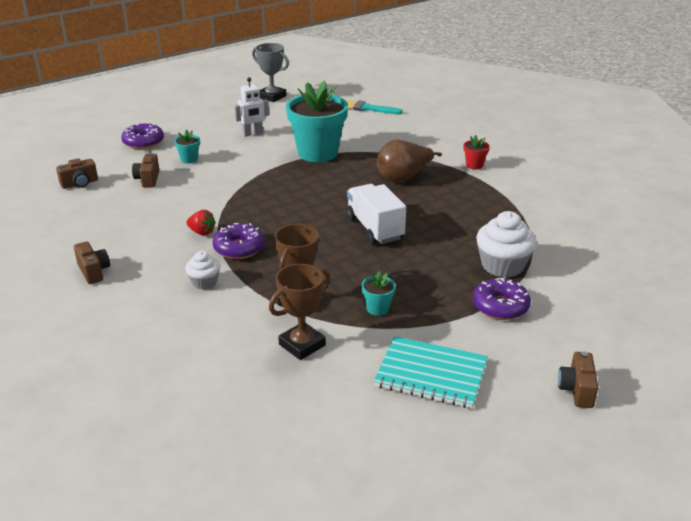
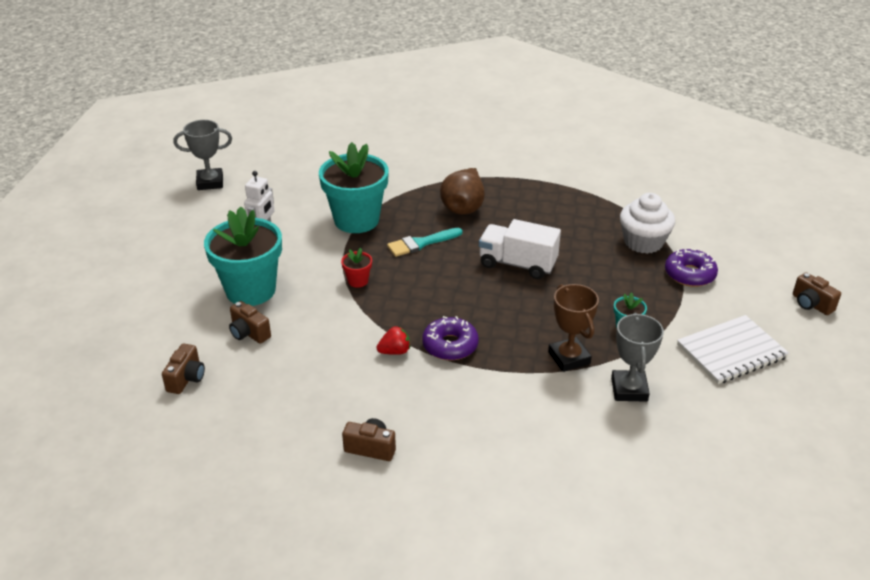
camera: 45 degrees left, 5 degrees up
(143, 142) = (168, 298): purple donut -> none
(189, 159) = (250, 290): turquoise flower pot -> turquoise flower pot, size x2.40
(204, 282) = (477, 392): white cupcake -> none
(302, 345) = (629, 389): brown trophy -> grey trophy
(368, 108) = (322, 153): turquoise brush -> turquoise brush (421, 243)
(431, 374) = (731, 351): turquoise notebook -> white notebook
(474, 165) = (494, 167): red flower pot -> red flower pot (358, 281)

